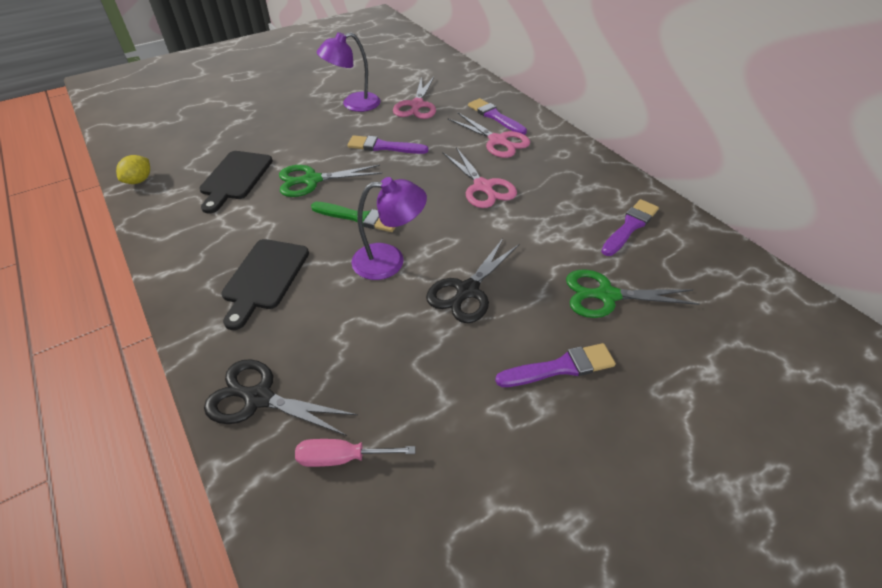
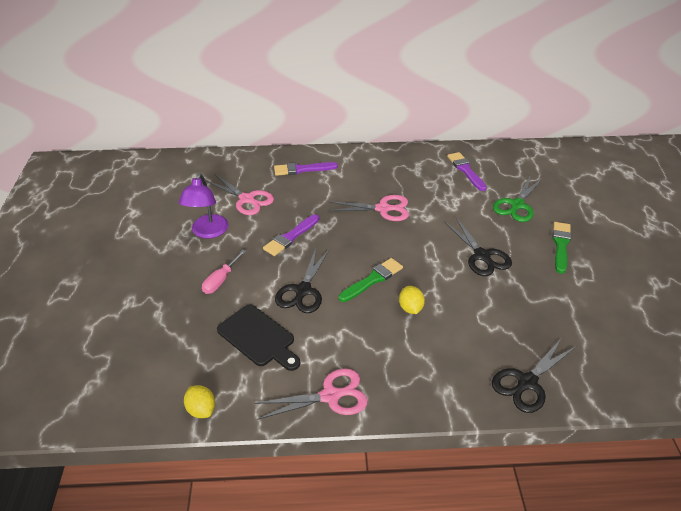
camera: 60 degrees left, 5 degrees down
(264, 278) = (408, 351): black cutting board -> none
(311, 180) = (303, 291): green scissors -> black scissors
(331, 259) = (410, 308): none -> yellow lemon
(342, 457) = (588, 355): pink screwdriver -> pink screwdriver (221, 280)
(389, 260) = (431, 280): purple lamp -> none
(498, 141) = (335, 181): pink scissors -> pink scissors (331, 396)
(560, 367) = (560, 245): purple brush -> green brush

